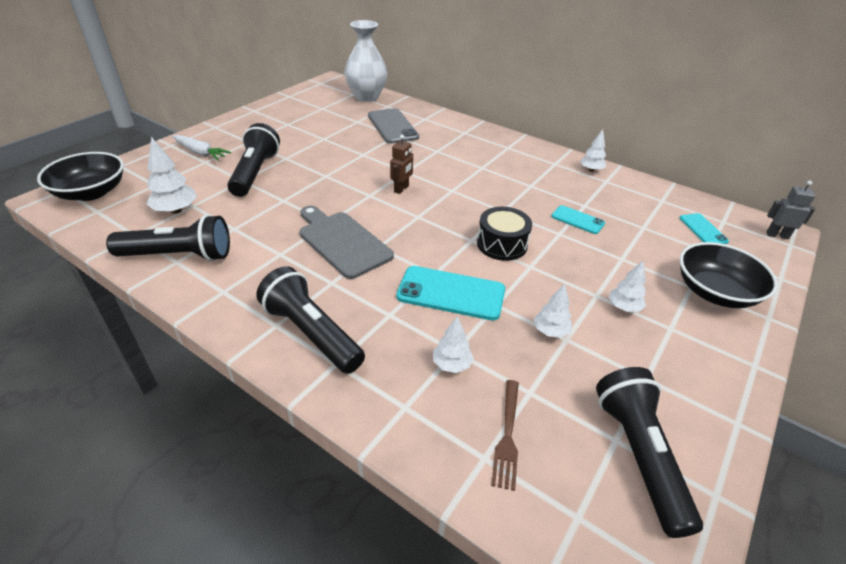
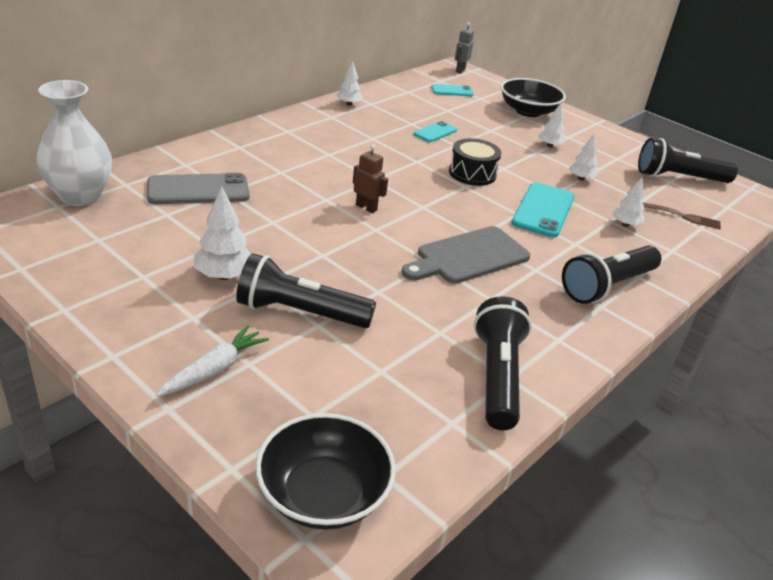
camera: 85 degrees left, 5 degrees down
(176, 210) = (393, 386): white tree -> white tree (224, 276)

